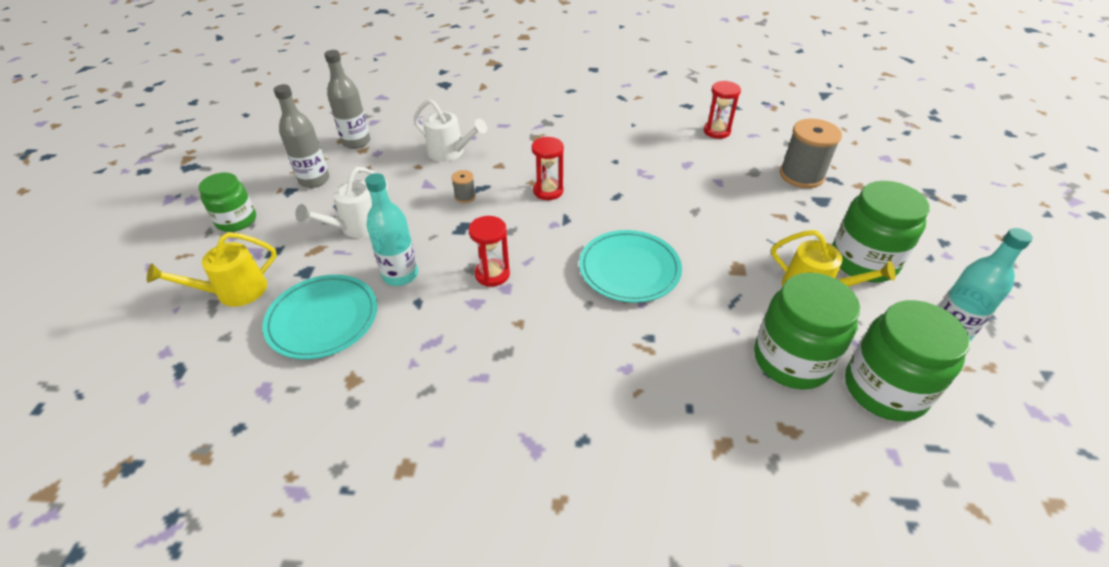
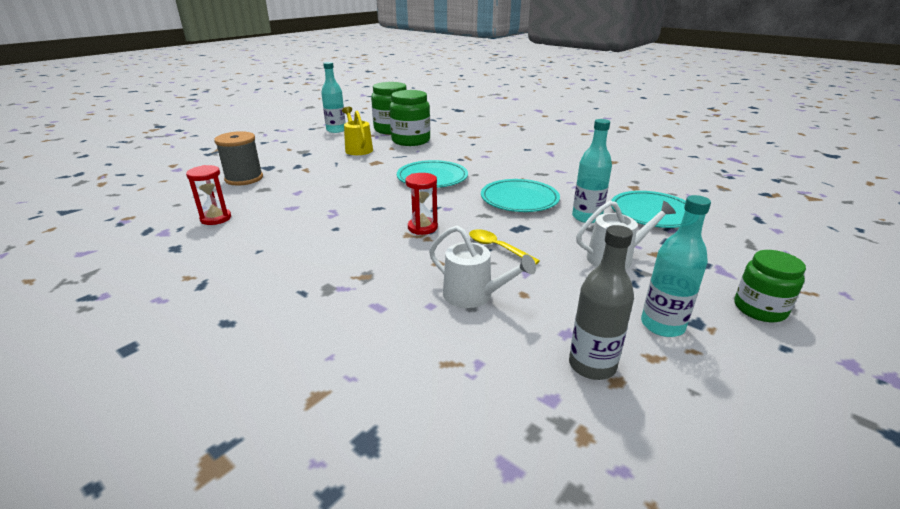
camera: 145 degrees left, 15 degrees down
(234, 292) = (733, 247): yellow watering can -> none
(314, 180) = (662, 325): grey bottle -> turquoise bottle
(450, 152) = (474, 296): white watering can -> white watering can turned 150 degrees clockwise
(465, 196) = (497, 248): grey spool -> yellow spoon
(492, 274) = (519, 199): red hourglass -> turquoise plate
(863, 261) = (314, 148): green jar -> none

